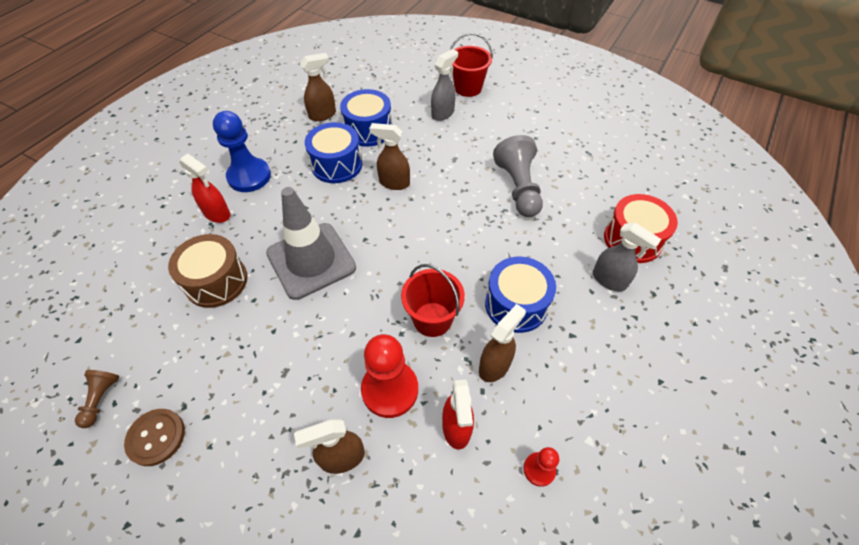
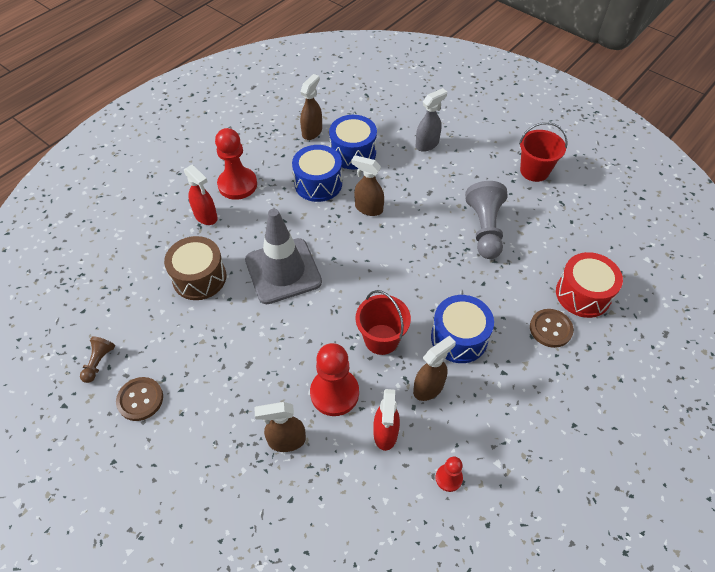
camera: 10 degrees right, 0 degrees up
(249, 176) = (237, 185): blue pawn -> red pawn
(323, 115) = (312, 132): brown spray bottle -> brown spray bottle turned 45 degrees counterclockwise
(468, 88) = (457, 120): red bucket -> red bucket (534, 171)
(609, 280) = (550, 329): grey spray bottle -> brown button

